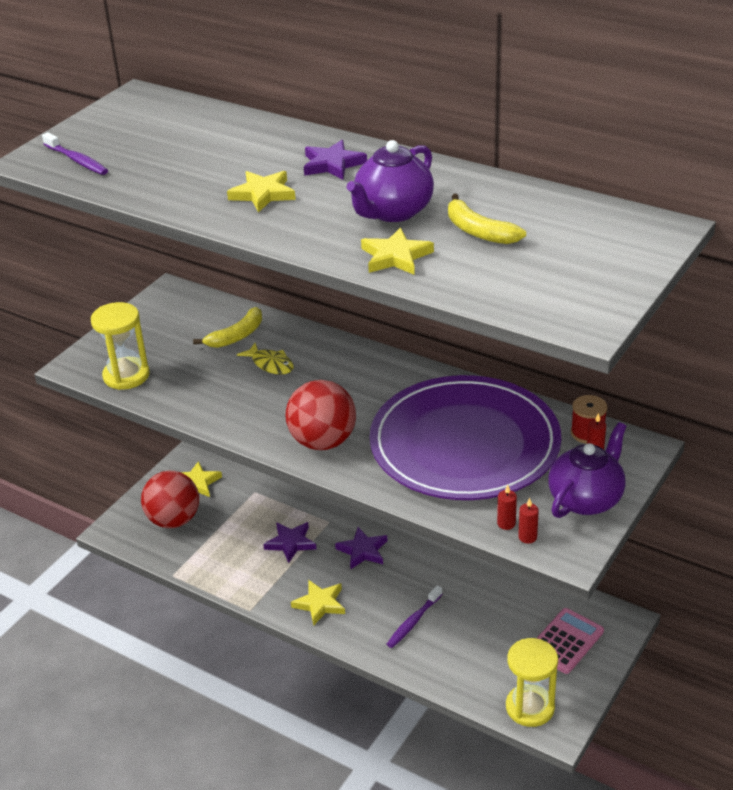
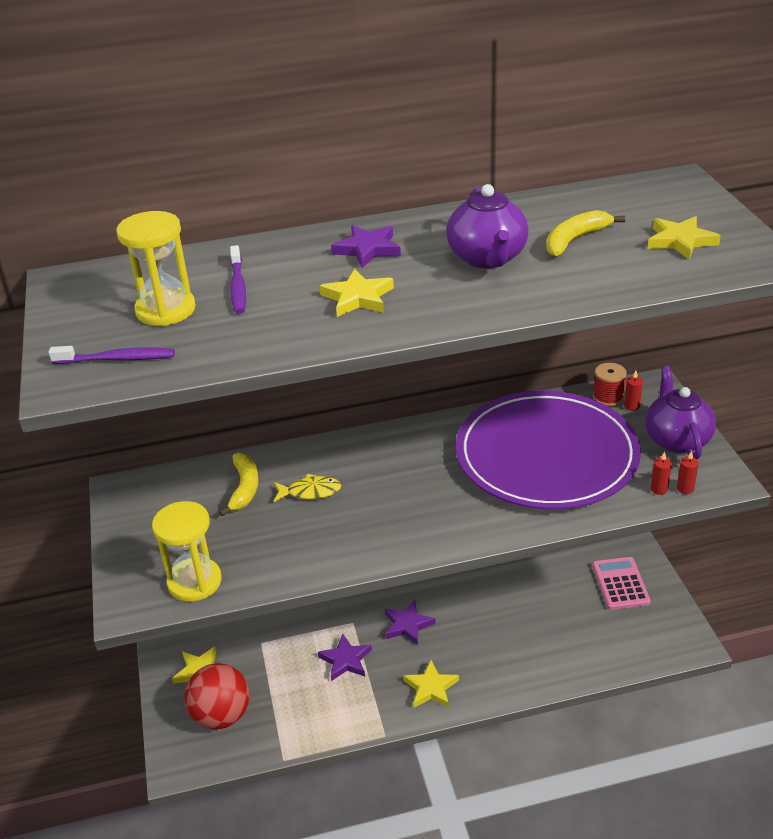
camera: 45 degrees left, 0 degrees up
(323, 441) = (447, 521): red ball -> none
(395, 257) = (557, 286): yellow star -> yellow star (680, 241)
(413, 621) = (512, 647): purple toothbrush -> purple toothbrush (238, 286)
(479, 231) = (575, 240): yellow banana -> yellow banana turned 135 degrees clockwise
(530, 707) = (660, 644): yellow hourglass -> yellow hourglass (166, 310)

